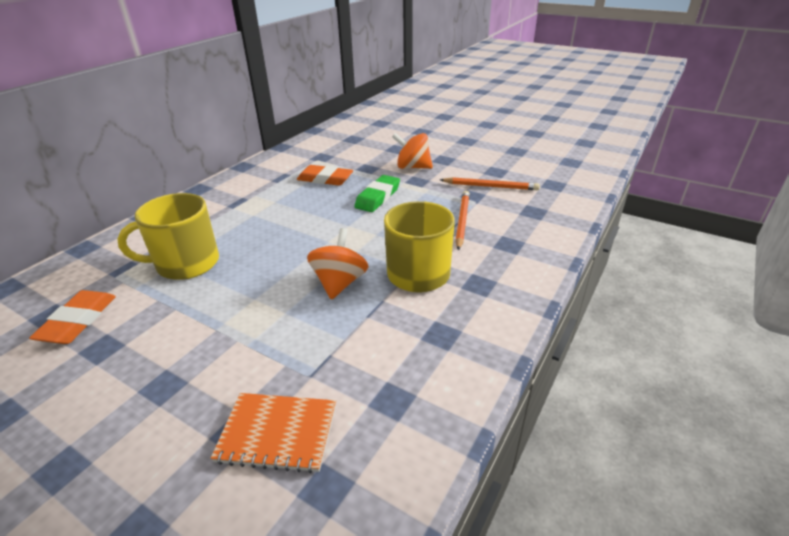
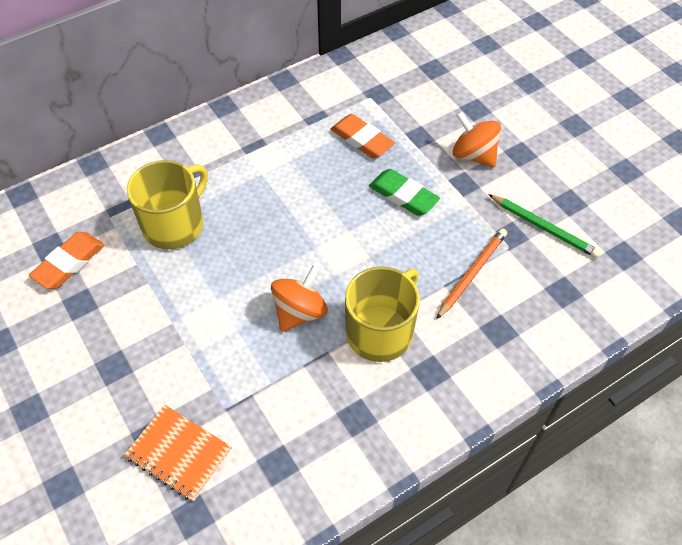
camera: 25 degrees right, 20 degrees up
(186, 263) = (174, 224): yellow mug -> yellow mug turned 120 degrees clockwise
(378, 197) = (403, 196): green eraser -> green eraser turned 75 degrees clockwise
(490, 186) = (543, 227): orange pencil -> green pencil

